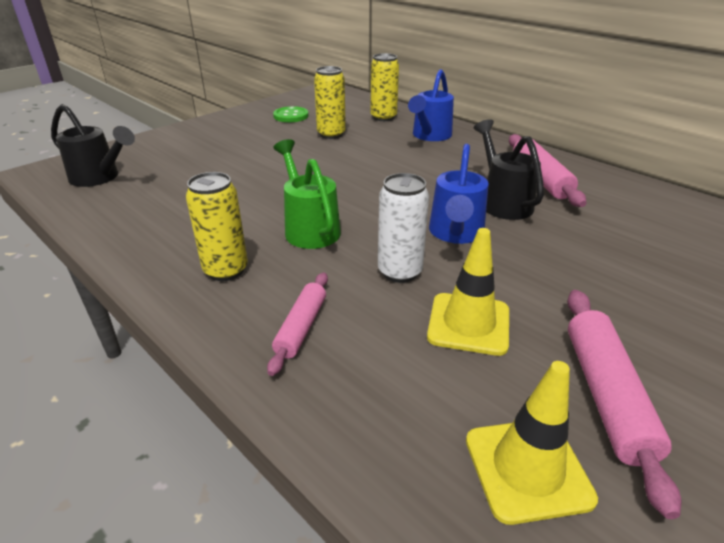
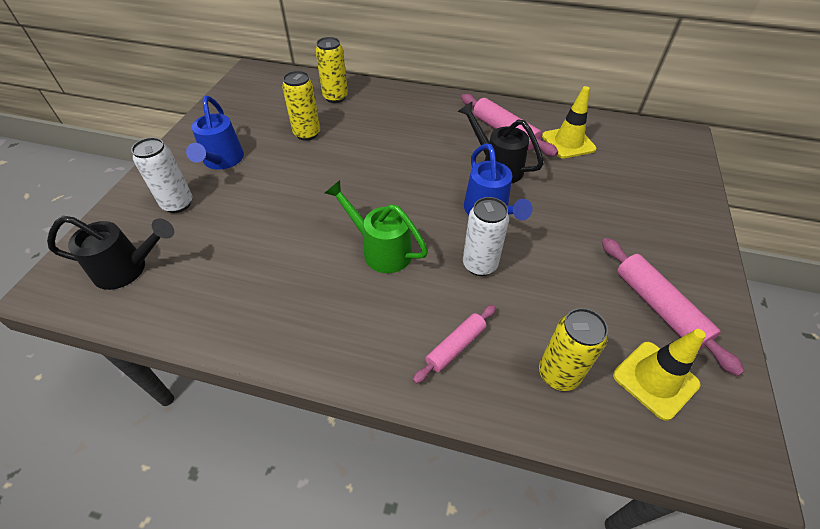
camera: 30 degrees left, 15 degrees up
(179, 151) = (178, 204): none -> white can
(226, 270) = (354, 321): yellow can -> yellow can (558, 374)
(291, 116) = (248, 120): green button -> none
(301, 327) = (455, 346): pink rolling pin -> pink rolling pin turned 60 degrees clockwise
(430, 136) = (391, 109): blue watering can -> blue watering can (222, 161)
(468, 324) = (554, 290): yellow traffic cone -> yellow traffic cone (568, 142)

